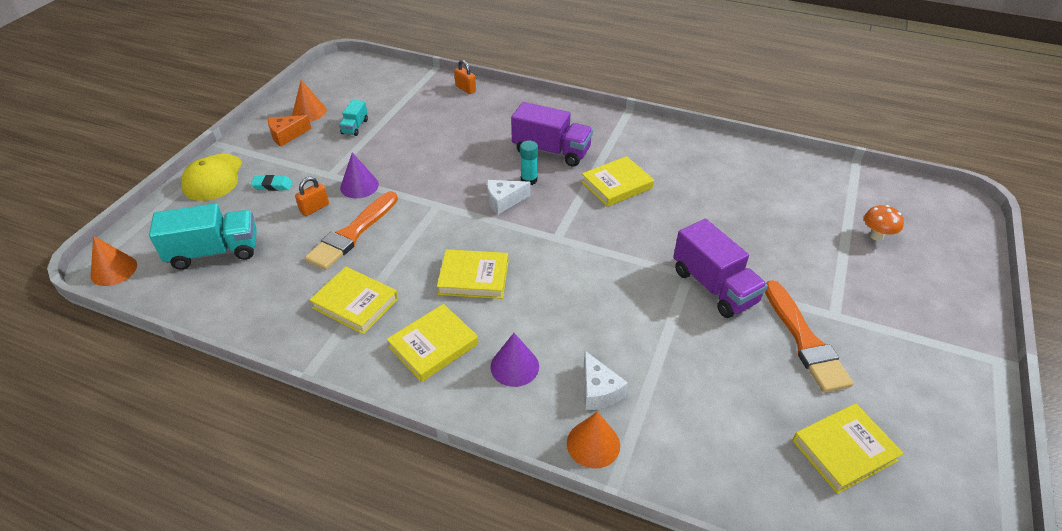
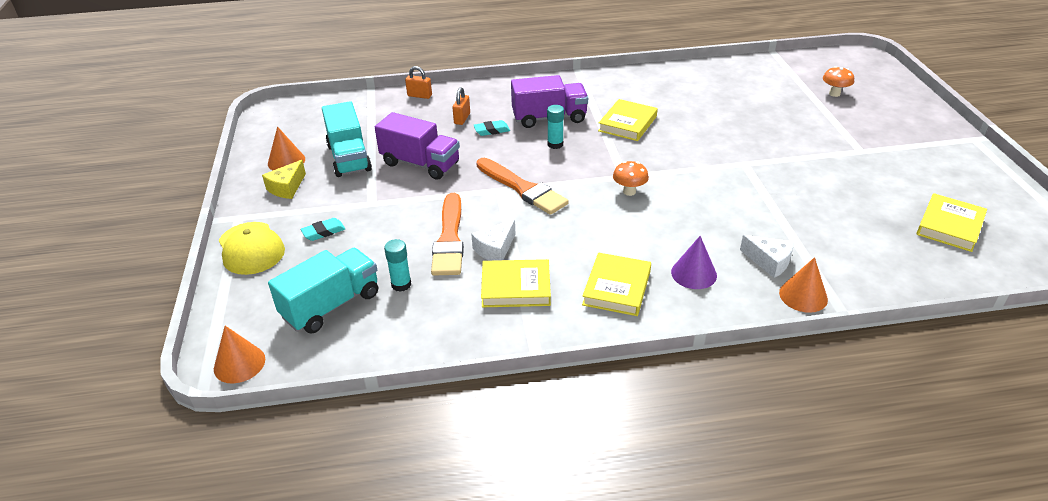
camera: 30 degrees left, 5 degrees down
(277, 258) = (401, 284): none -> turquoise glue stick
(287, 135) = (287, 187): orange cheese -> yellow cheese
(314, 208) = (389, 234): orange padlock -> orange padlock (462, 118)
(355, 127) = (349, 158): turquoise truck -> turquoise truck, size x1.96
(359, 186) = (411, 201): purple cone -> none
(473, 277) = (592, 228): yellow book -> none
(489, 145) = (492, 130): none -> turquoise eraser
(504, 201) = (552, 166): white cheese -> white cheese (495, 249)
(544, 255) = (629, 191): none -> orange mushroom
(714, 287) = (770, 164): purple truck -> purple truck (420, 164)
(805, 340) = (860, 173): orange brush -> orange brush (523, 188)

